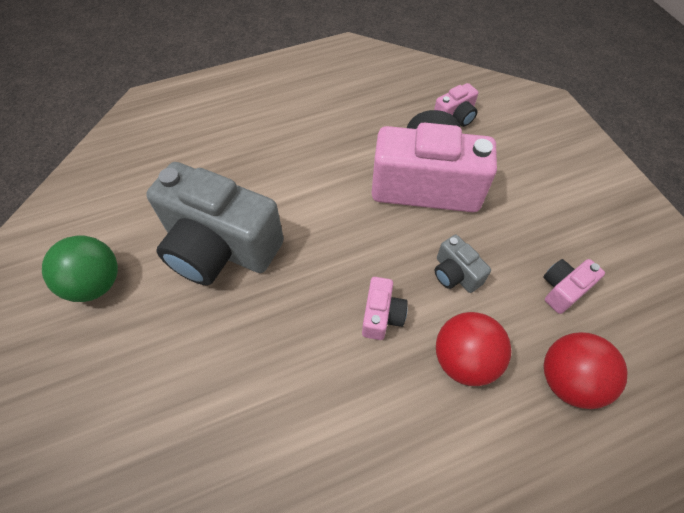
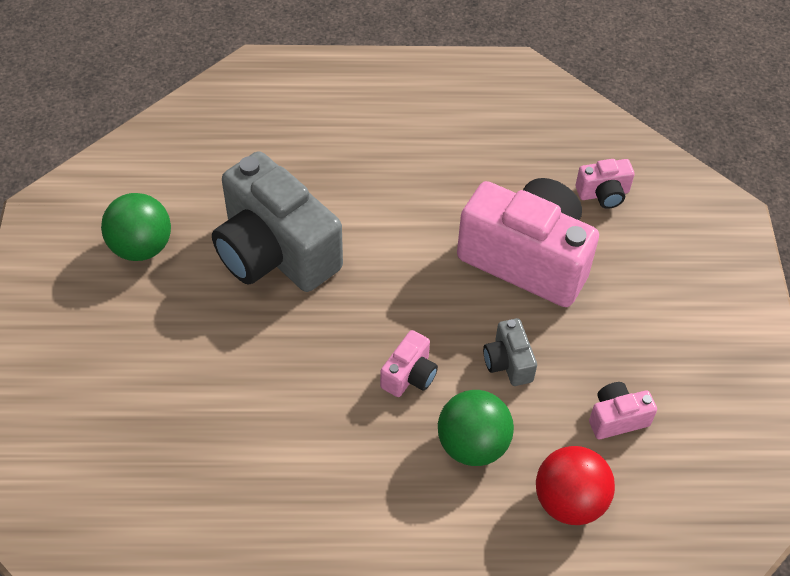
camera: 20 degrees right, 5 degrees down
(464, 359) = (472, 445): red ball -> green ball

